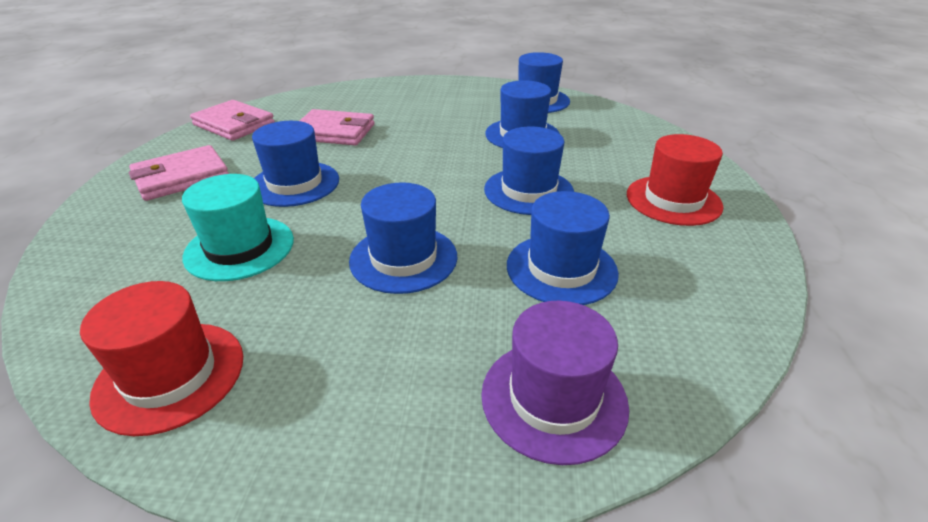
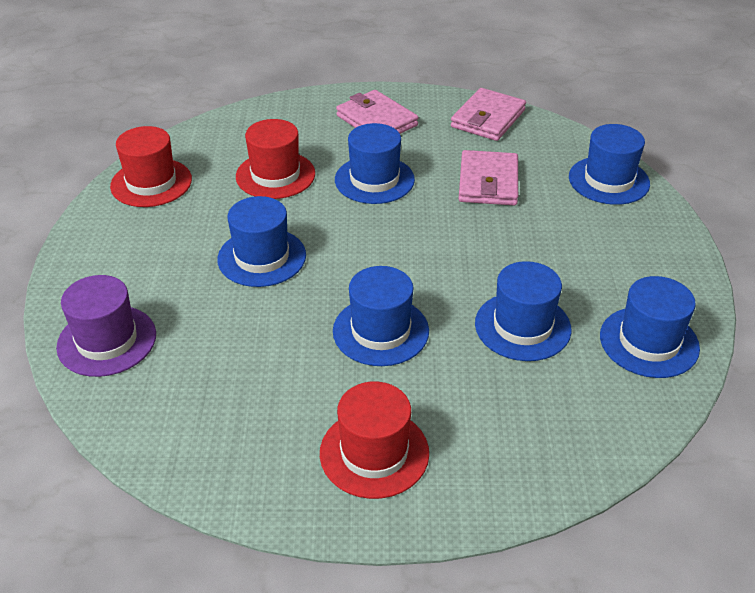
camera: 85 degrees right, 5 degrees up
(240, 248) = (275, 175): turquoise hat -> red hat
(561, 269) = (246, 350): blue hat -> blue hat (608, 180)

